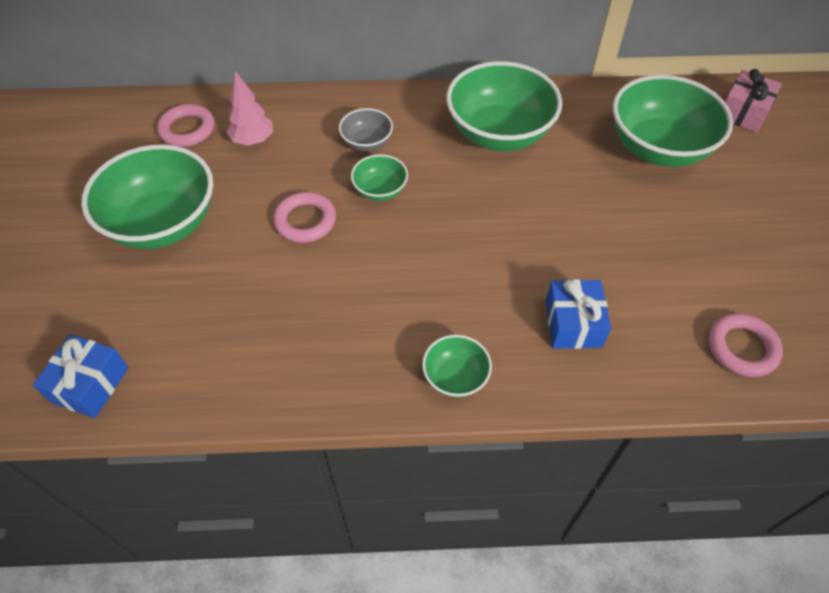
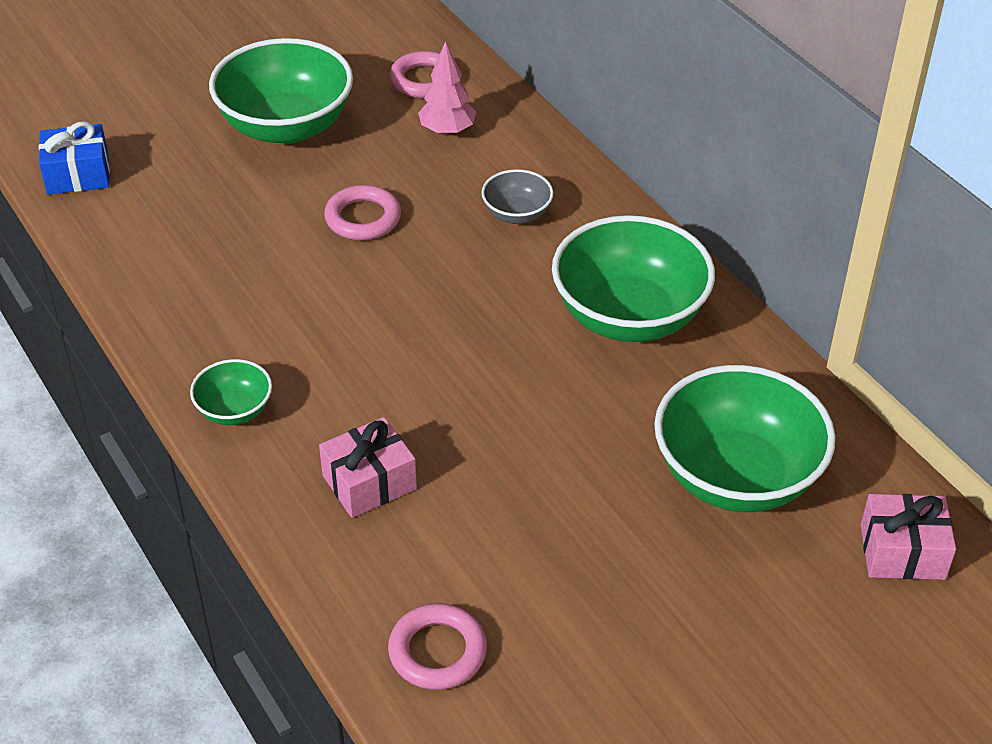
camera: 60 degrees right, 10 degrees down
(380, 190) = (451, 254): green bowl -> none
(573, 324) = (369, 482): blue gift -> pink gift

